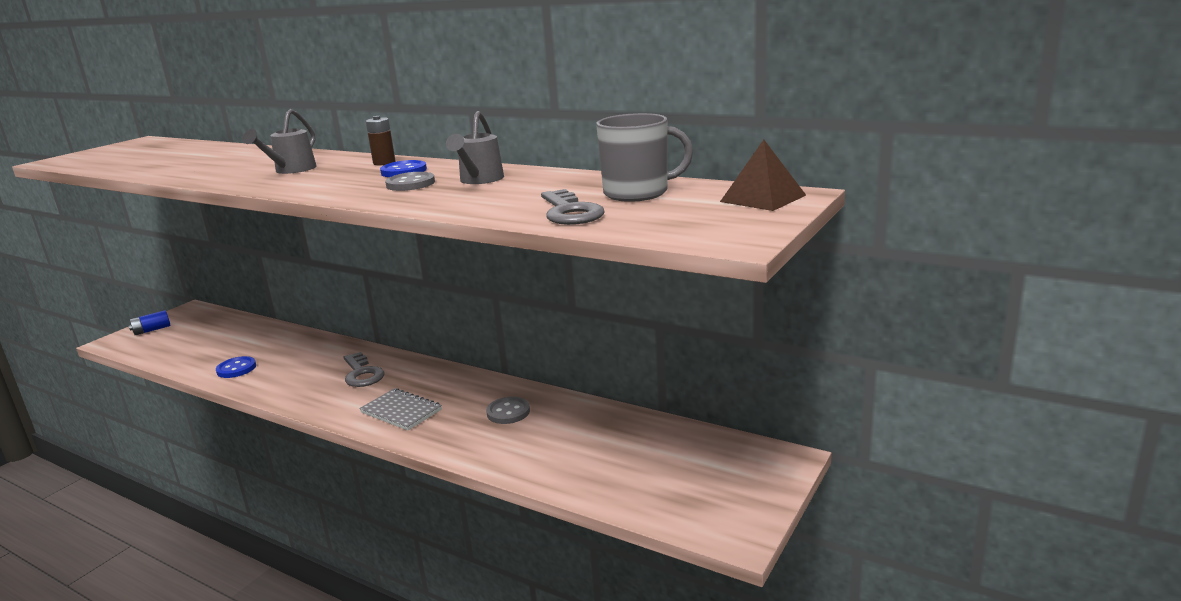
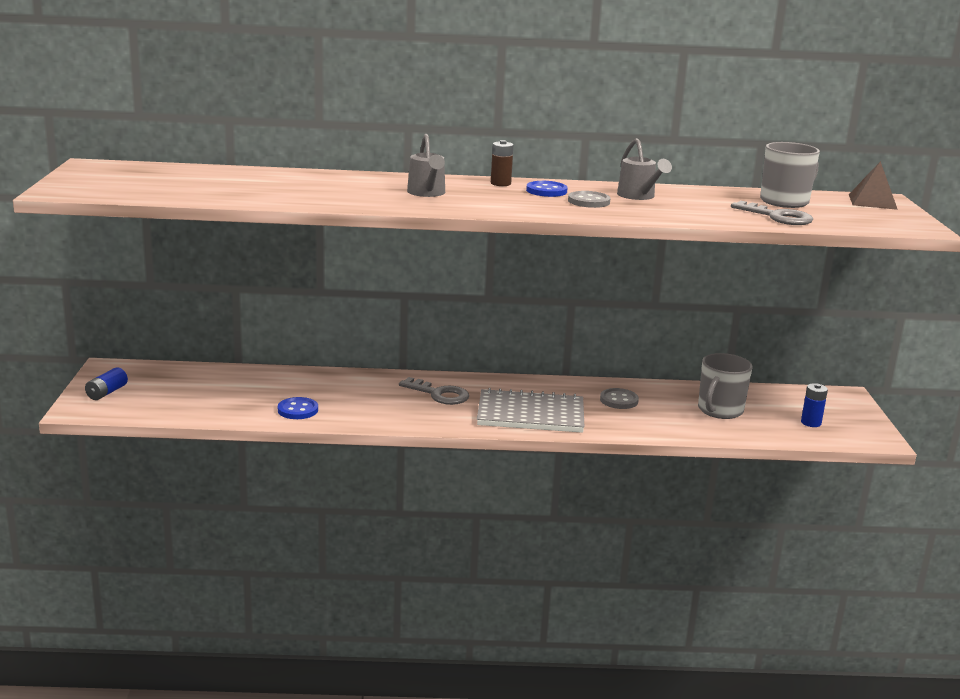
camera: 35 degrees left, 0 degrees up
(401, 411) = (530, 414): grey notebook -> grey notebook, size x1.59
(595, 447) = (719, 410): none -> grey mug
(680, 488) = (811, 423): none -> blue battery

